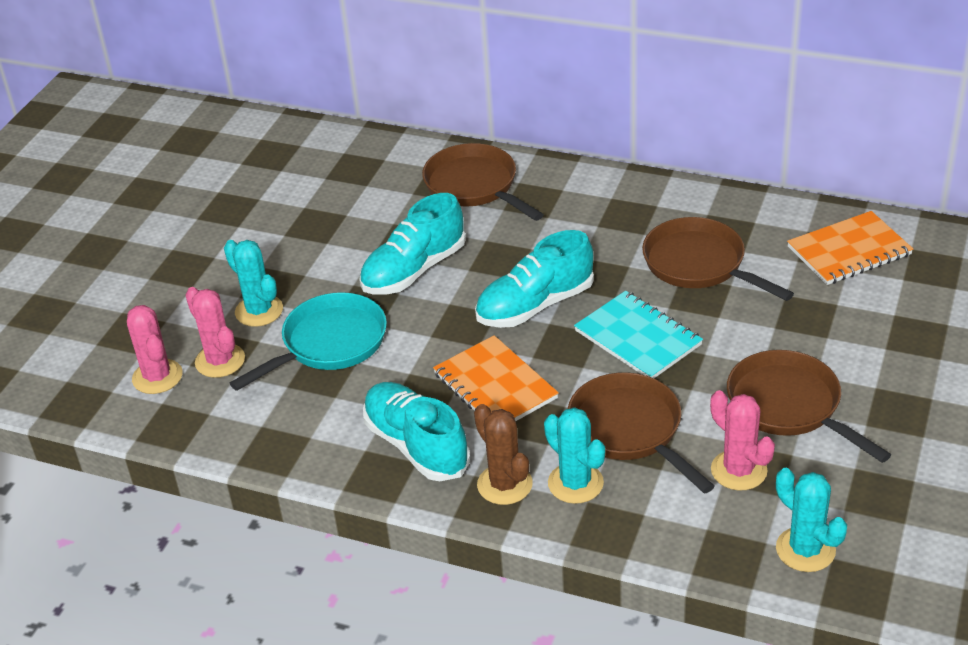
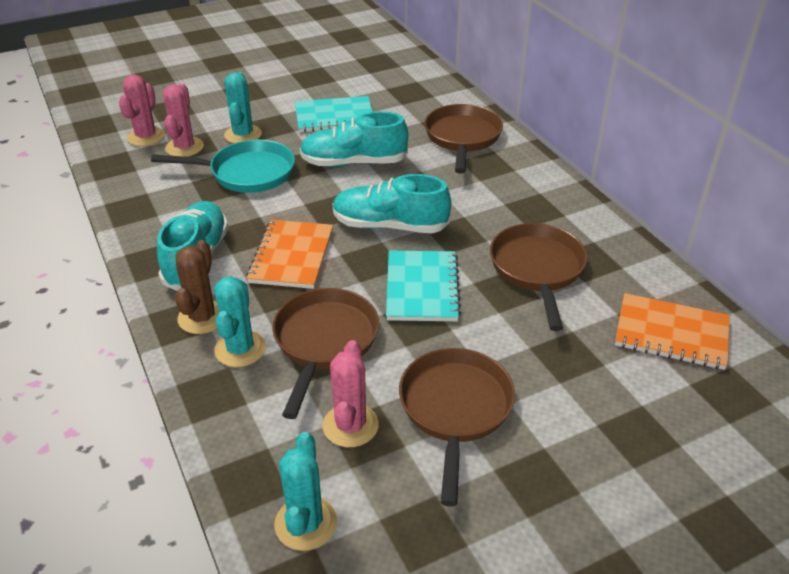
camera: 40 degrees right, 0 degrees up
(321, 237) = (334, 117): none -> turquoise notebook

